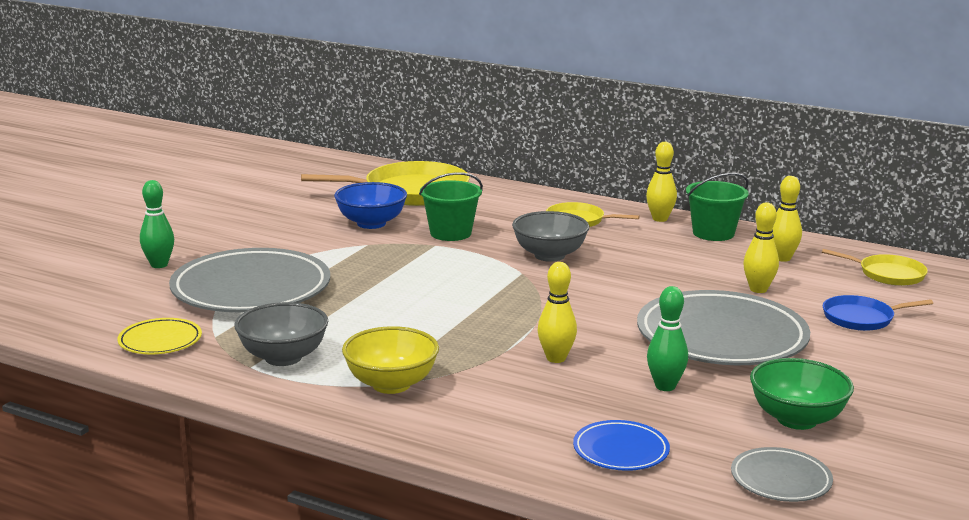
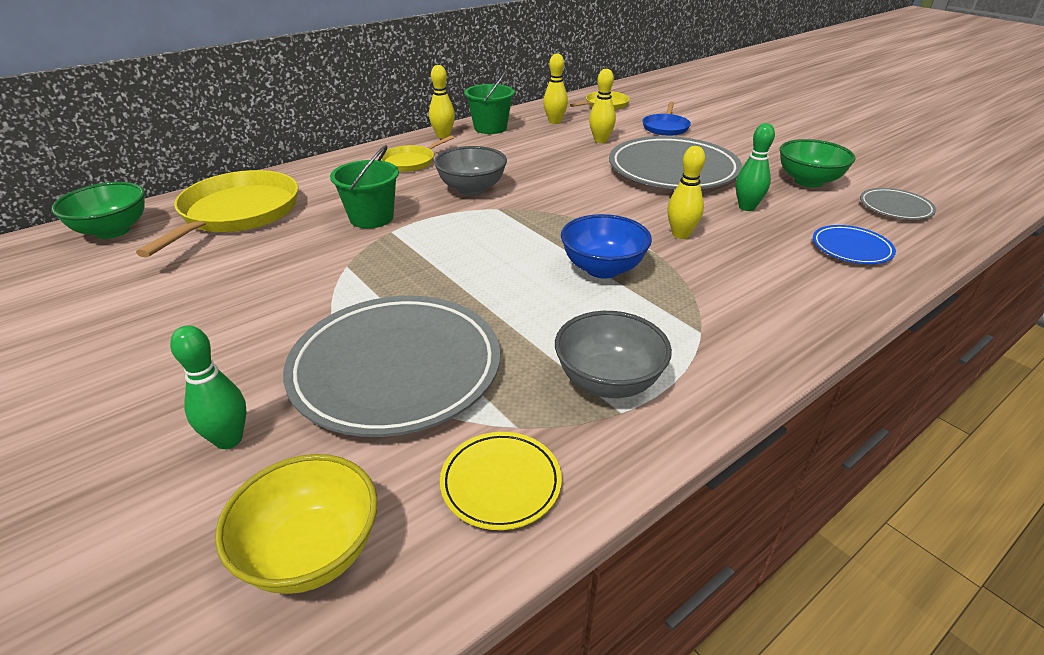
camera: 65 degrees left, 15 degrees up
(349, 169) = (113, 231): none -> green bowl
(371, 223) = (293, 252): blue bowl -> blue bowl (603, 269)
(391, 384) = (703, 325): yellow bowl -> yellow bowl (311, 552)

